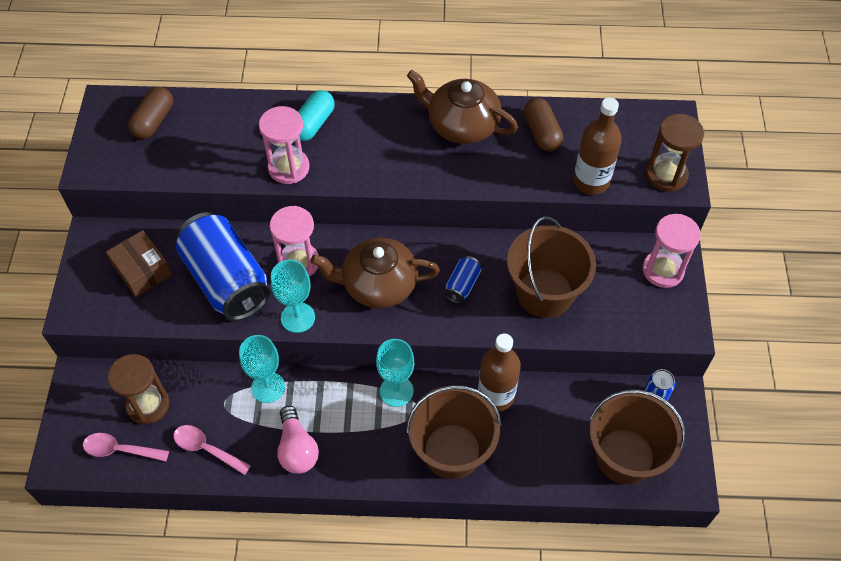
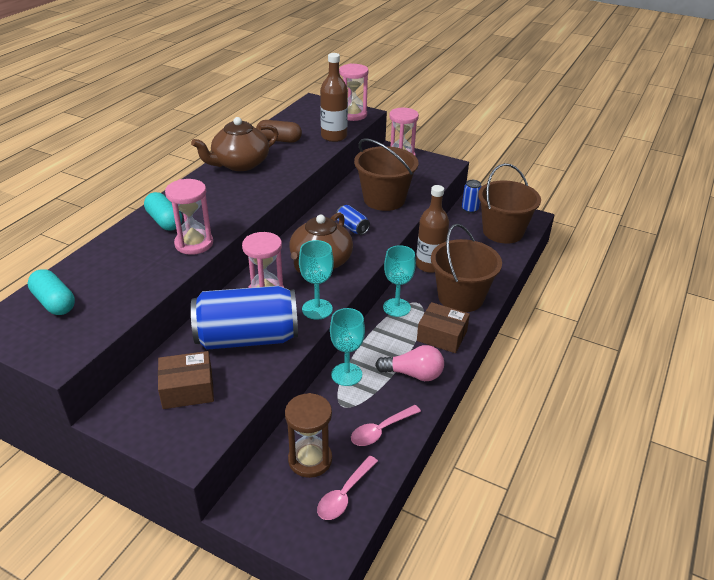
camera: 65 degrees left, 20 degrees down
(154, 121) = (54, 302): brown capsule -> turquoise capsule
(372, 454) = (442, 336): none -> brown box
(666, 175) = (353, 115): brown hourglass -> pink hourglass

